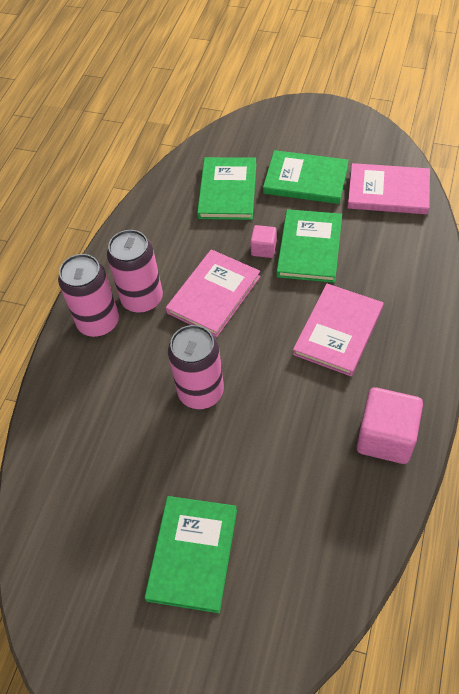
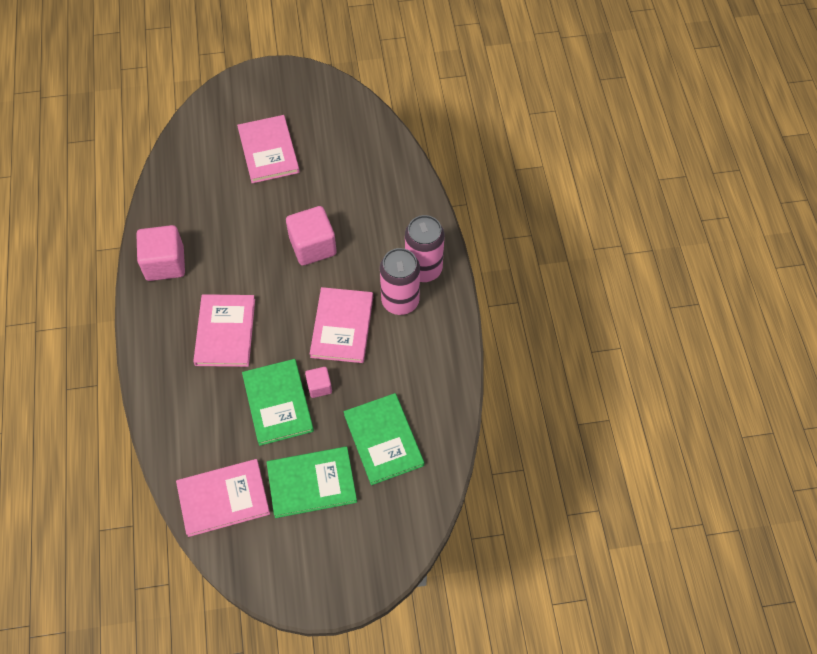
camera: 150 degrees right, 5 degrees up
(193, 554) = (268, 151): green book -> pink book
(201, 392) = (313, 246): pink can -> pink cube

